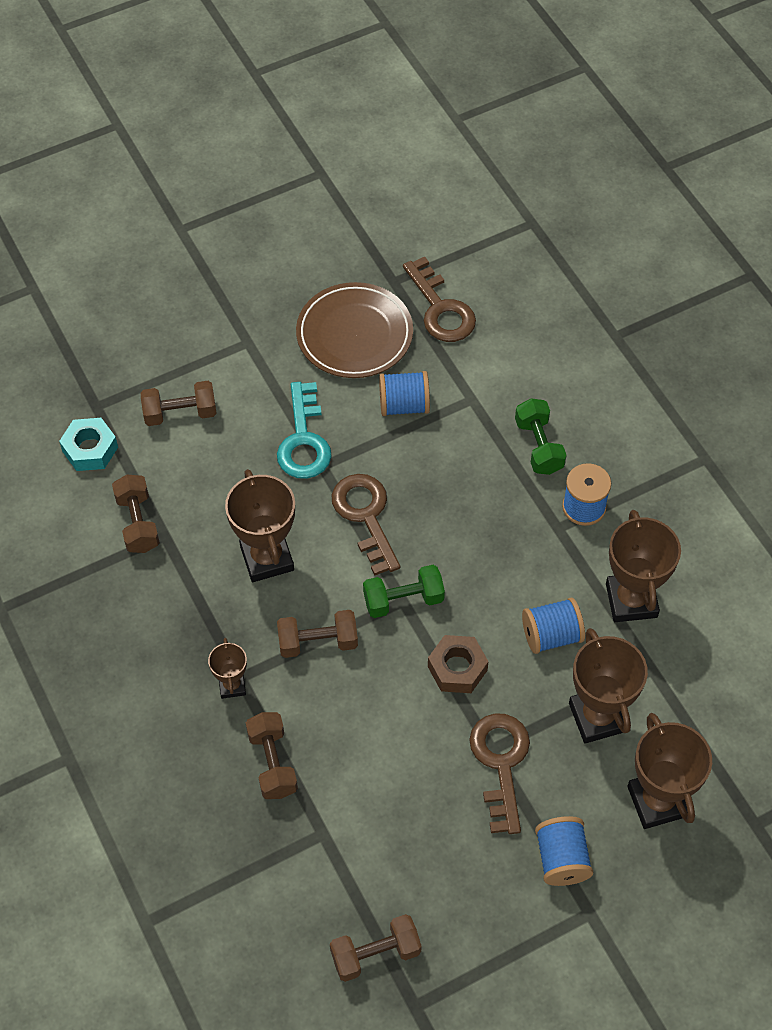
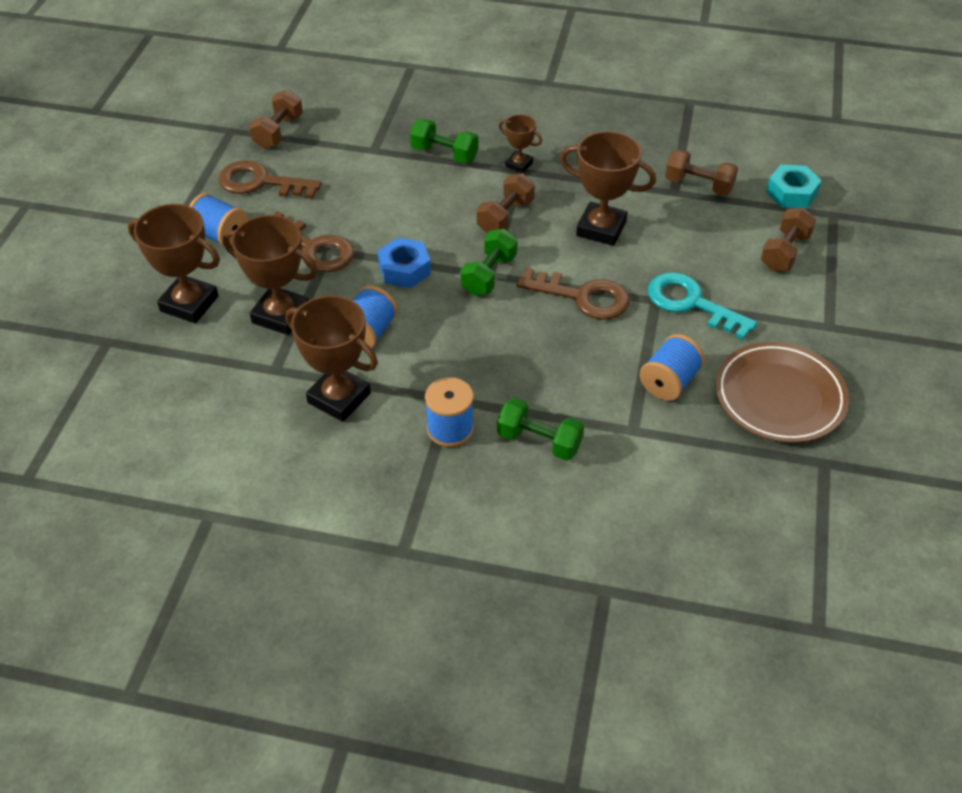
camera: 130 degrees right, 10 degrees down
(272, 763) = (444, 154): brown dumbbell -> green dumbbell
(440, 308) = (759, 475): brown key -> brown key (261, 182)
(457, 668) = (404, 269): brown nut -> blue nut

